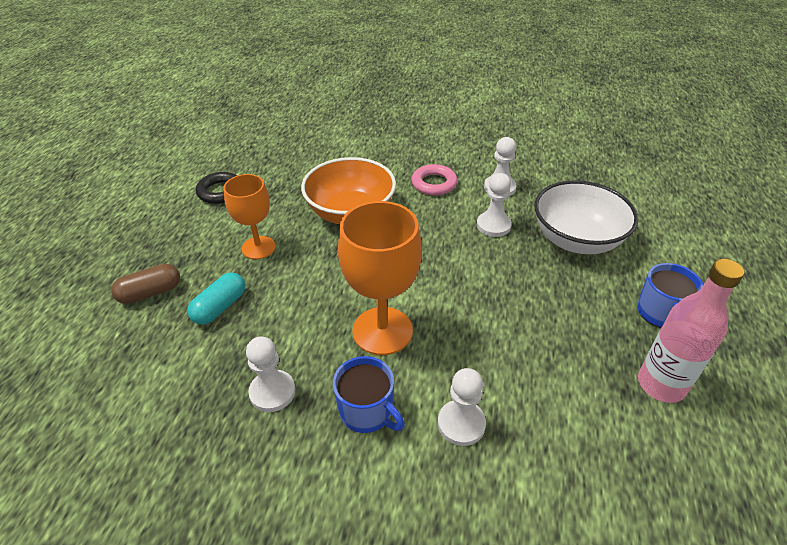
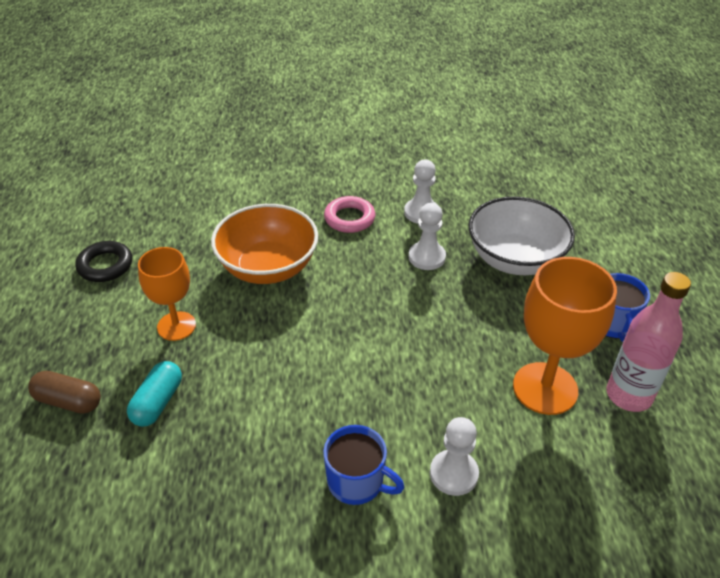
camera: 15 degrees left, 0 degrees up
(150, 293) = (68, 401): brown capsule -> brown capsule turned 60 degrees clockwise
(272, 392) = (250, 483): white pawn -> none
(382, 331) = (345, 394): orange goblet -> orange goblet (545, 388)

